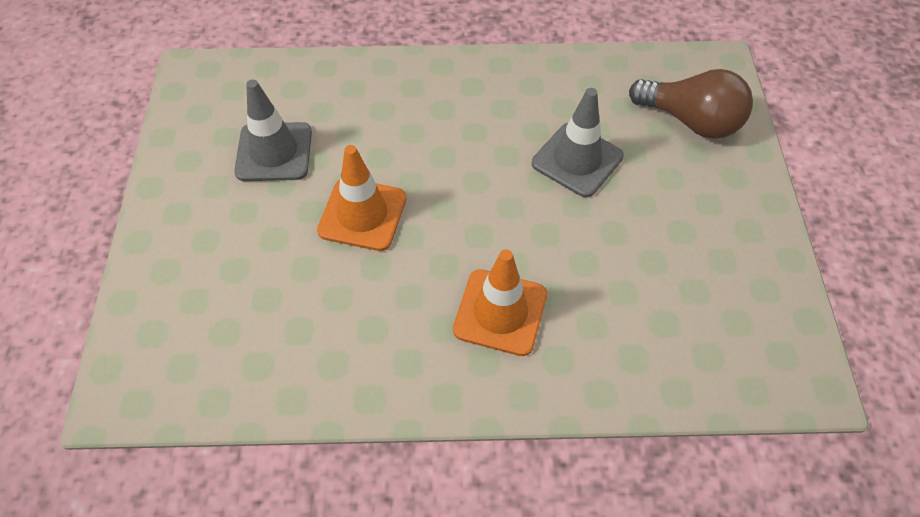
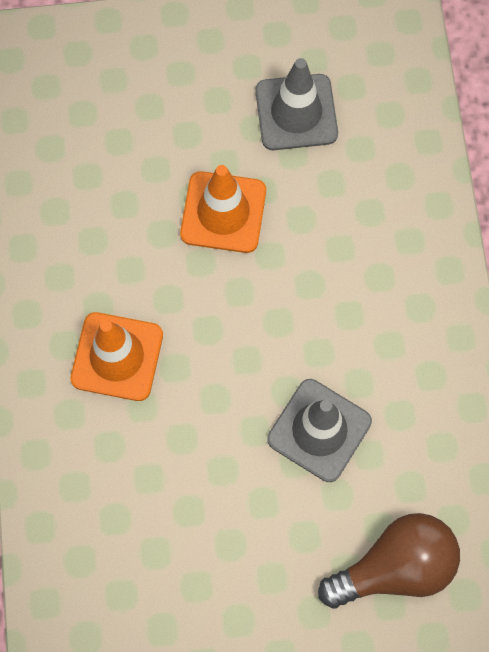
camera: 85 degrees right, 15 degrees up
(691, 121) = (395, 566): brown light bulb -> brown light bulb turned 135 degrees counterclockwise

